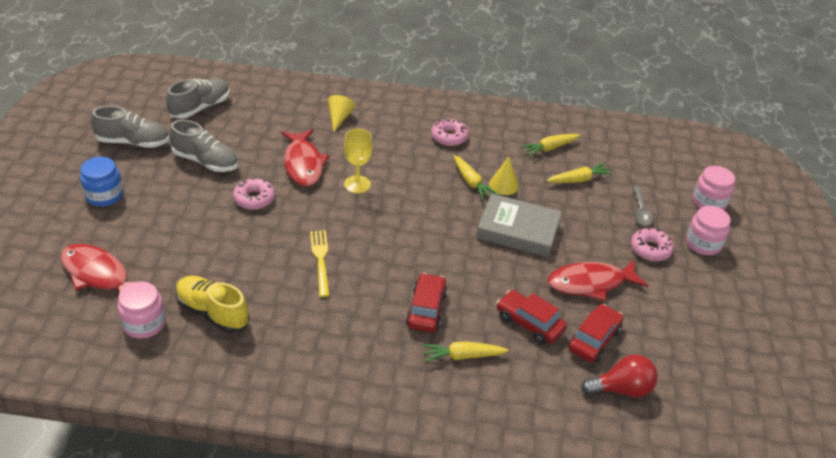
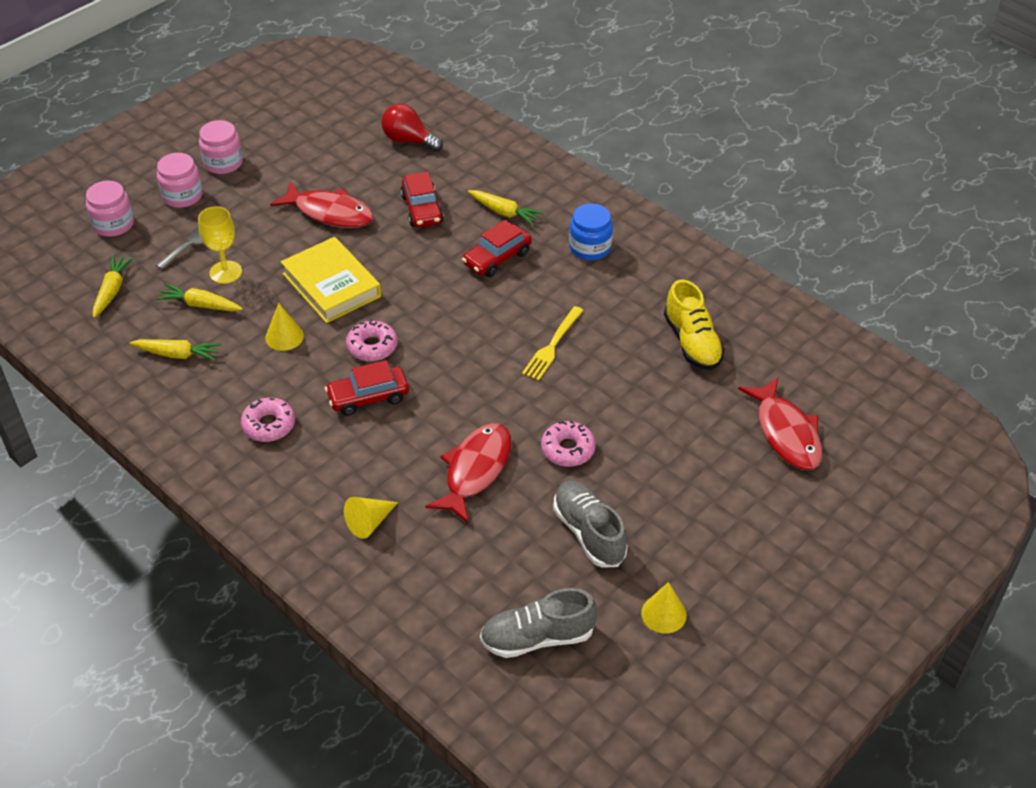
camera: 140 degrees left, 5 degrees up
(104, 195) = (739, 538): blue jar -> blue jar (590, 248)
(133, 142) = (663, 614): grey shoe -> yellow cone
(144, 324) = (762, 361): pink jar -> pink jar (223, 163)
(357, 184) = (439, 413): yellow goblet -> yellow goblet (225, 272)
(471, 182) = (314, 356): yellow carrot -> yellow carrot (112, 290)
(518, 230) = (331, 285): grey book -> yellow book
(594, 339) = (385, 176): red car -> red car (368, 397)
(650, 249) = (236, 213): pink donut -> pink donut (372, 346)

